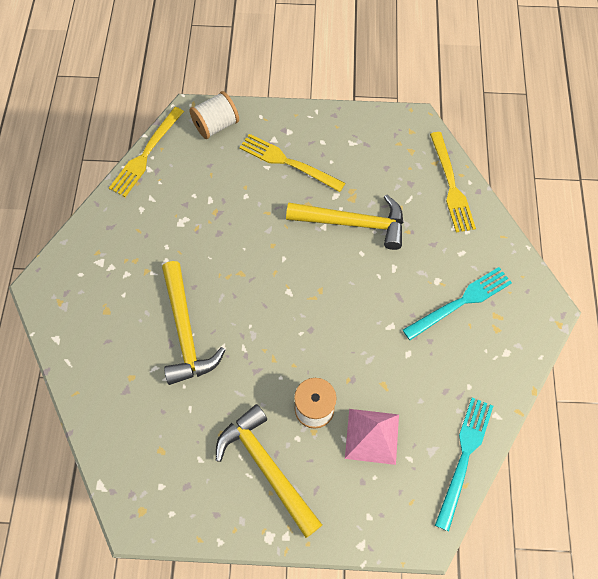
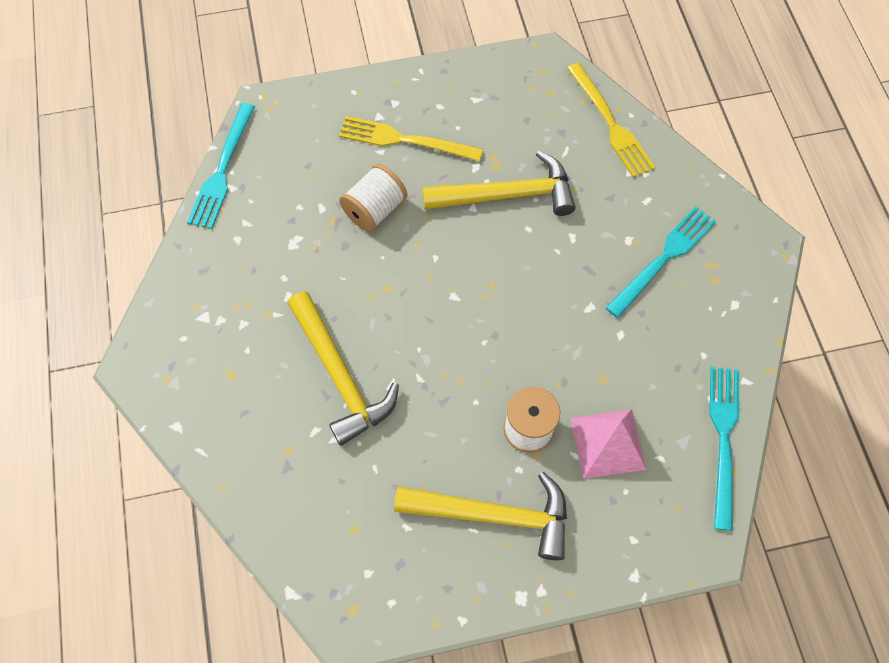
camera: 15 degrees left, 0 degrees up
(146, 154) = (222, 170): yellow fork -> turquoise fork
(216, 125) = (301, 115): white spool -> white spool (375, 210)
(267, 468) = (493, 515): yellow hammer -> yellow hammer turned 150 degrees clockwise

